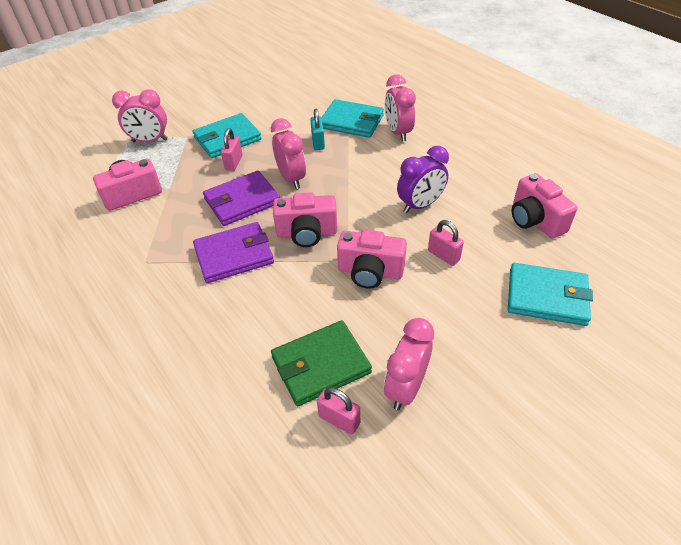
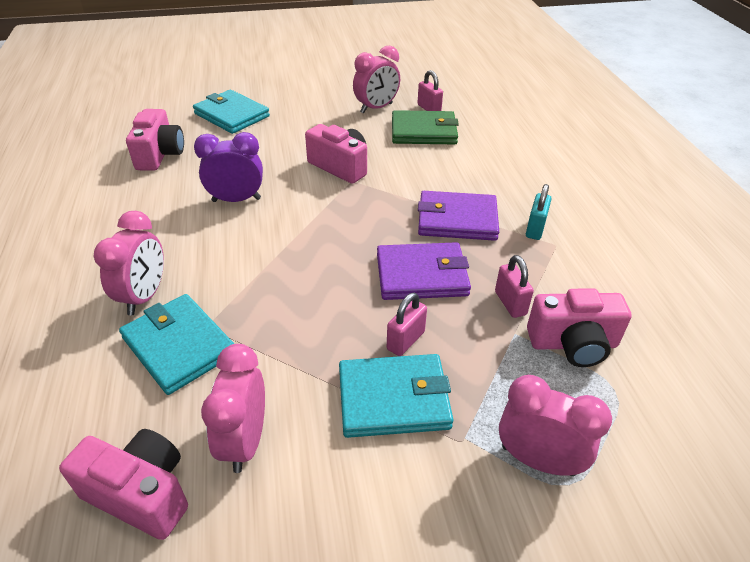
camera: 155 degrees left, 5 degrees down
(291, 178) = (342, 282): pink clock -> pink clock (245, 441)
(307, 233) = (371, 214): pink camera -> pink camera (141, 494)
(318, 143) = (263, 326): turquoise padlock -> turquoise padlock (535, 229)
(443, 255) = (268, 157): pink padlock -> pink padlock (510, 303)

